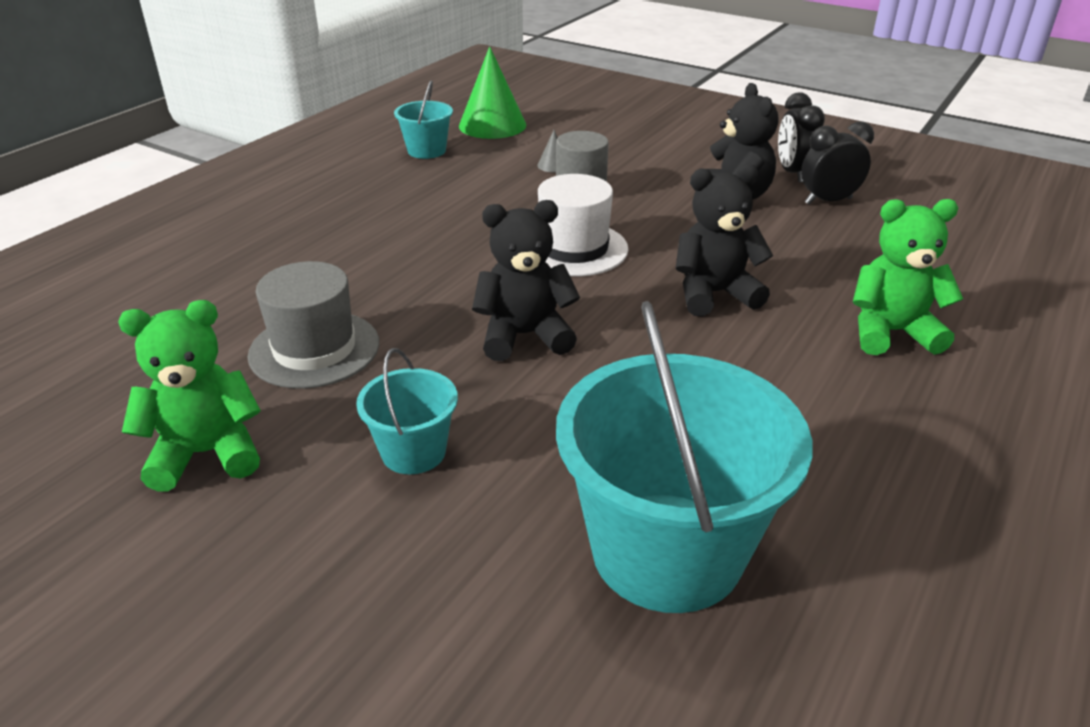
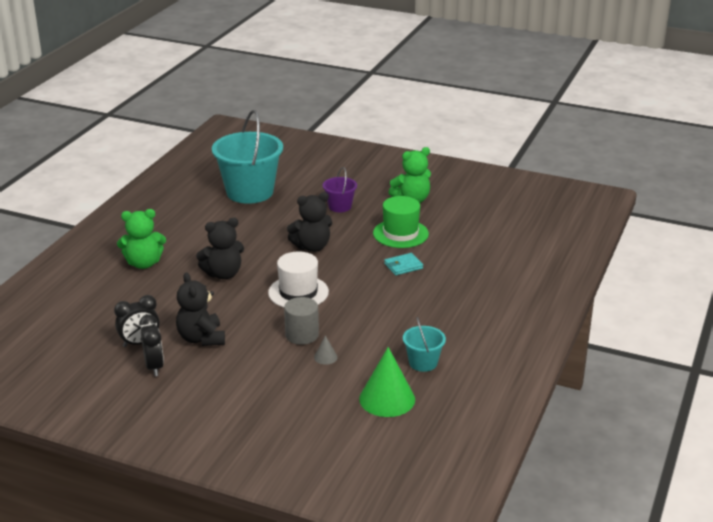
camera: 170 degrees right, 5 degrees down
(314, 349) = (400, 233): grey hat -> green hat
(361, 277) = (403, 266): none -> turquoise wallet
(413, 452) = (340, 206): turquoise bucket -> purple bucket

